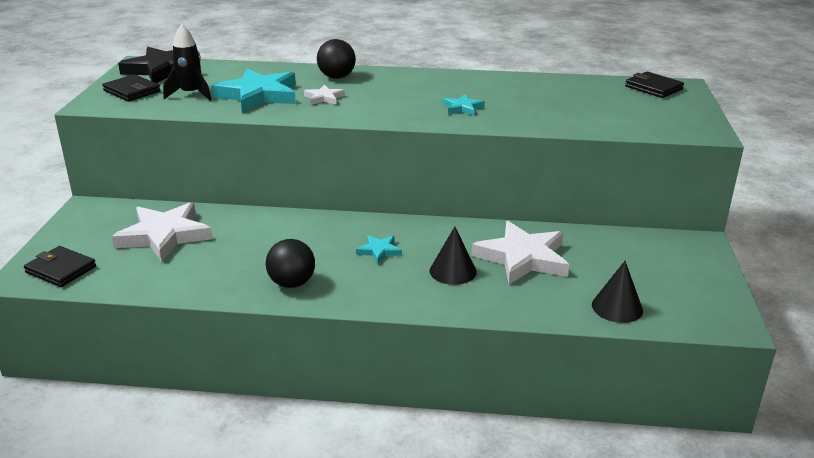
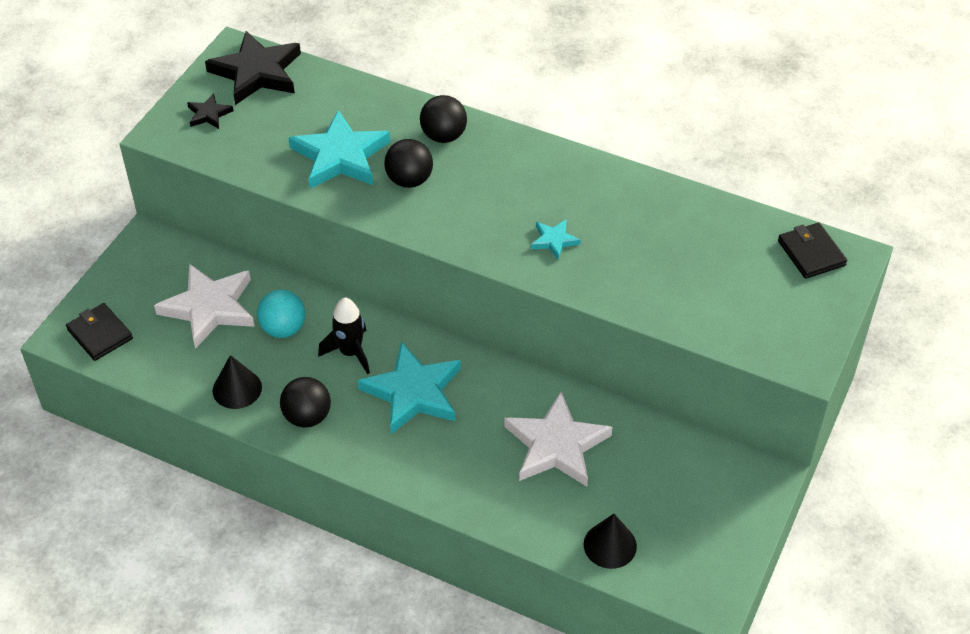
camera: 20 degrees right, 20 degrees up
(132, 91) = (209, 114): black wallet -> black star
(191, 94) = (268, 137): black rocket -> black rocket (350, 352)
(240, 236) = (283, 329): none -> turquoise ball
(324, 98) = (409, 180): white star -> black ball
(379, 251) = (413, 392): turquoise star -> turquoise star, size x2.12
(453, 271) = (473, 444): black cone -> black cone (237, 389)

